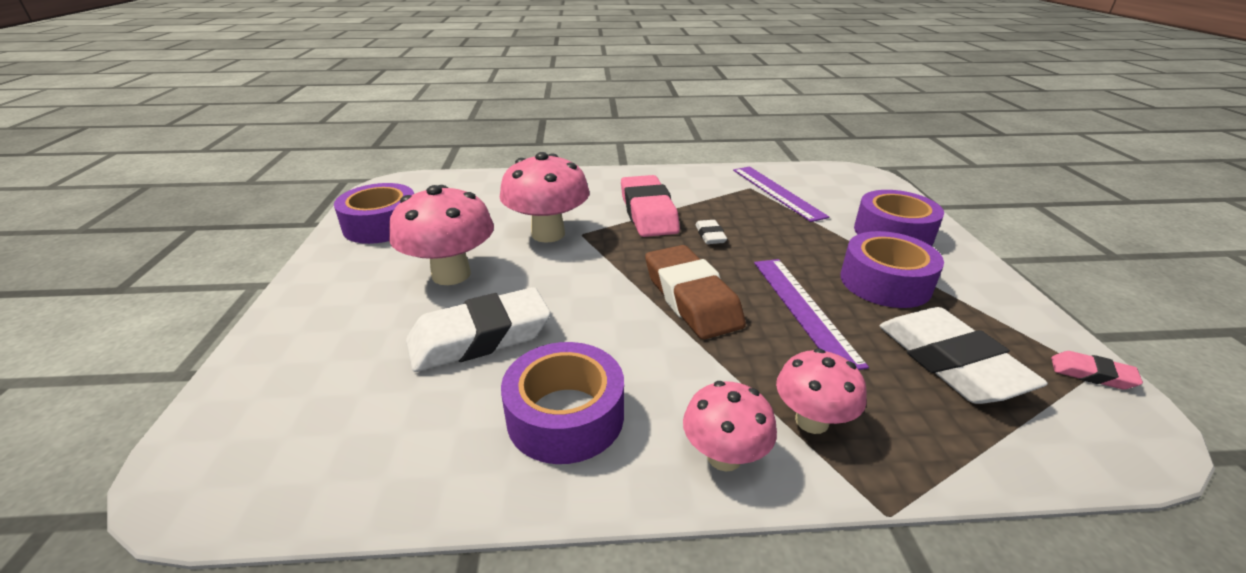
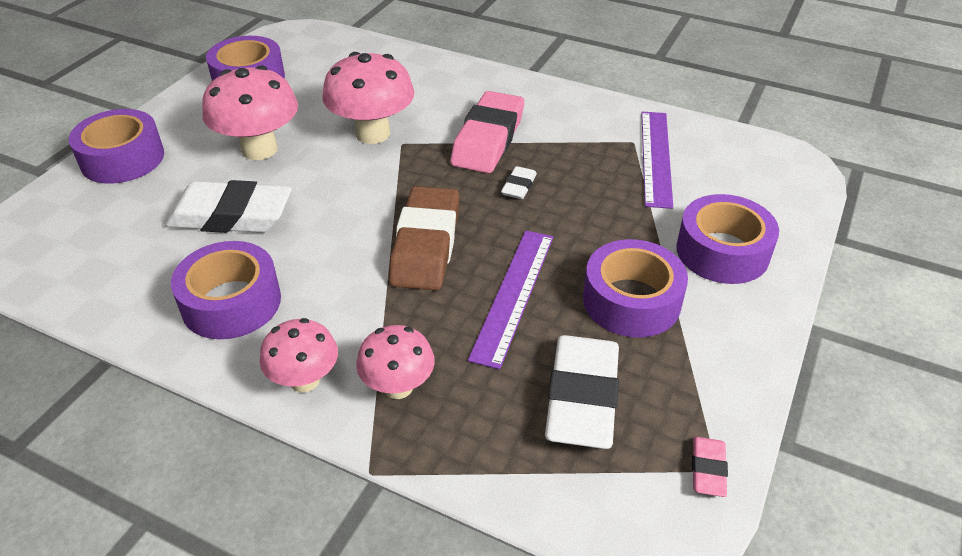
camera: 30 degrees right, 10 degrees up
(296, 327) = (122, 158): none -> purple tape
(1091, 374) = (708, 470): pink eraser -> pink eraser turned 45 degrees clockwise

